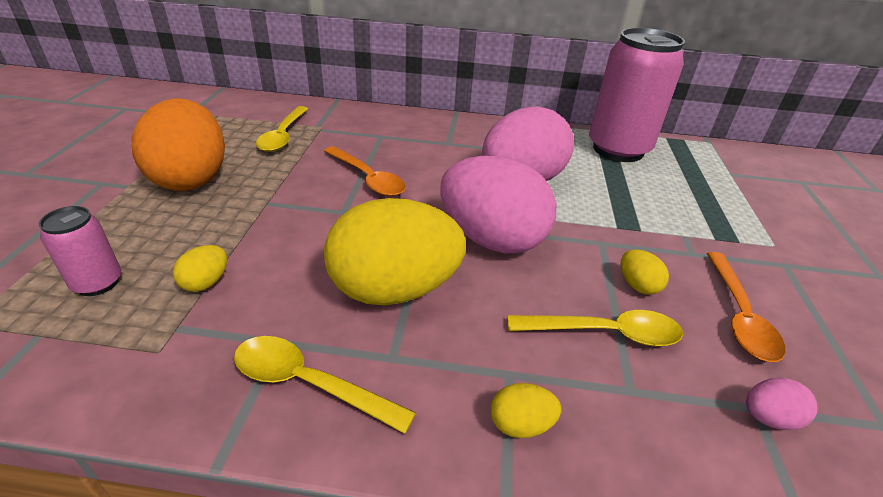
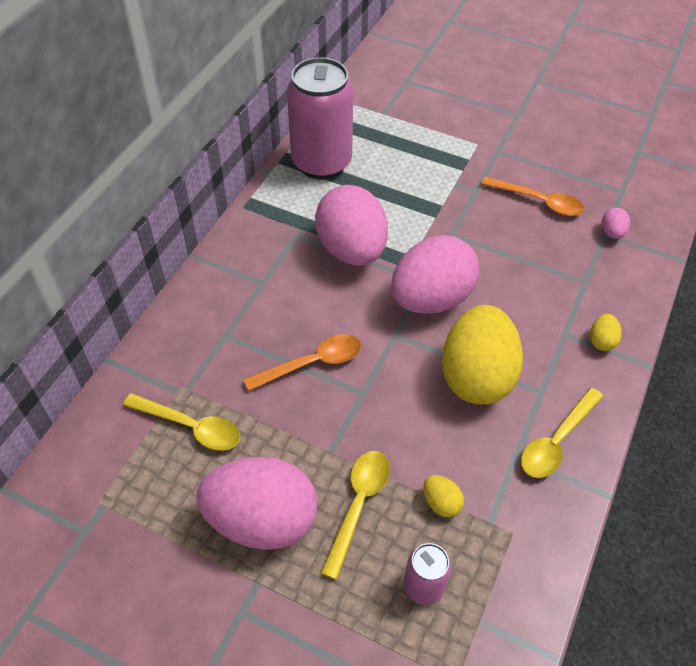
camera: 70 degrees left, 15 degrees up
(191, 179) = (262, 520): orange egg -> pink egg
(605, 333) = (541, 273): yellow spoon -> yellow spoon (358, 505)
(637, 285) = (502, 236): yellow egg -> none

